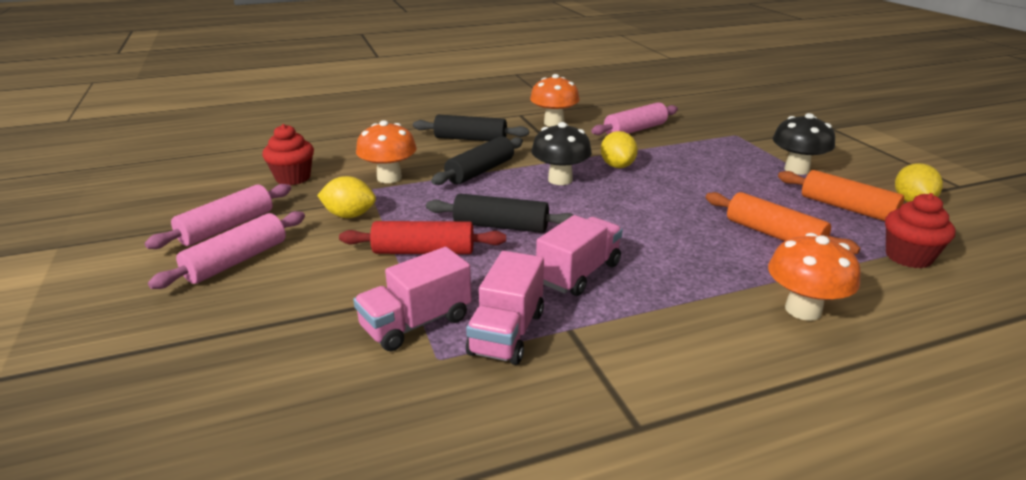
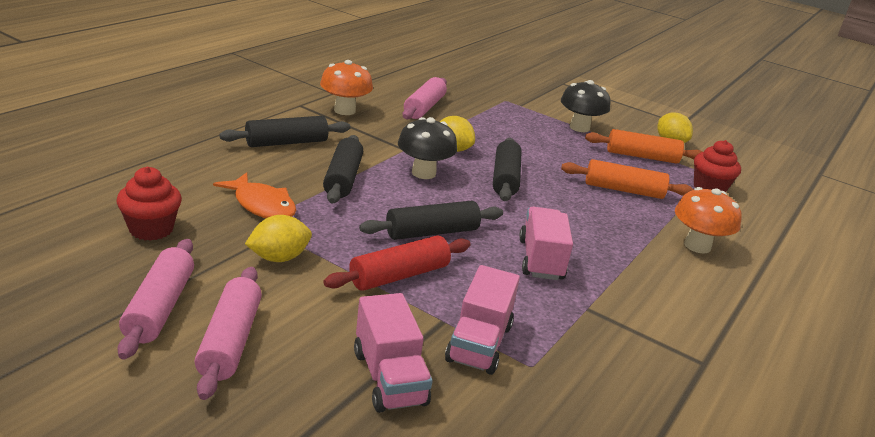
camera: 40 degrees left, 0 degrees up
(389, 178) = (262, 205): orange mushroom -> orange fish
(507, 333) = (552, 327): pink truck -> pink truck (389, 378)
(639, 198) = (505, 179): none -> black rolling pin

